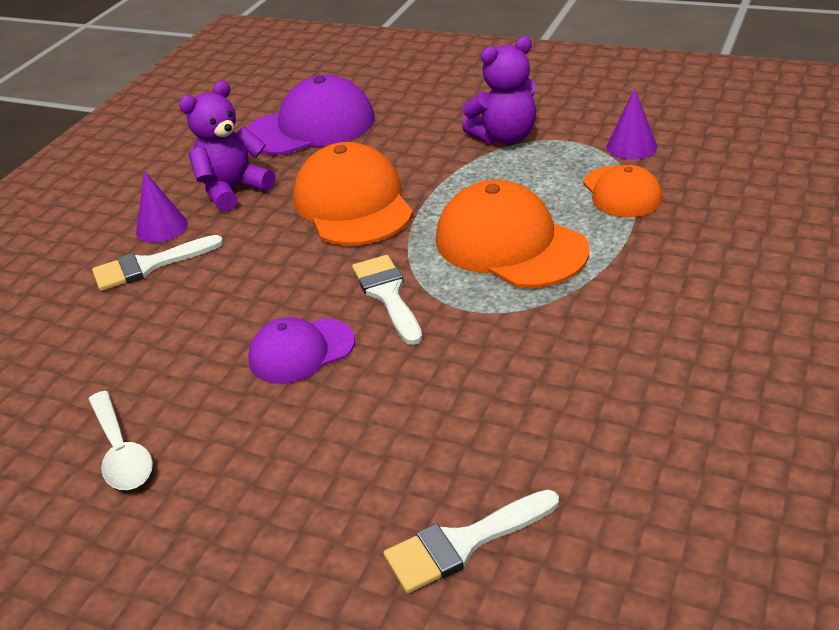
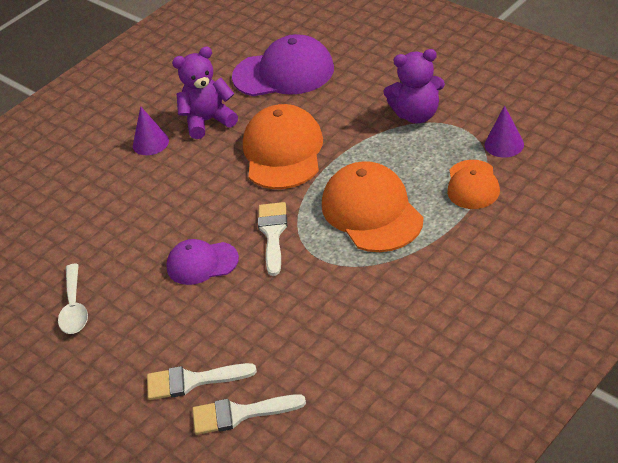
camera: 20 degrees right, 5 degrees up
(149, 266) = (132, 173): white brush -> white brush (192, 381)

